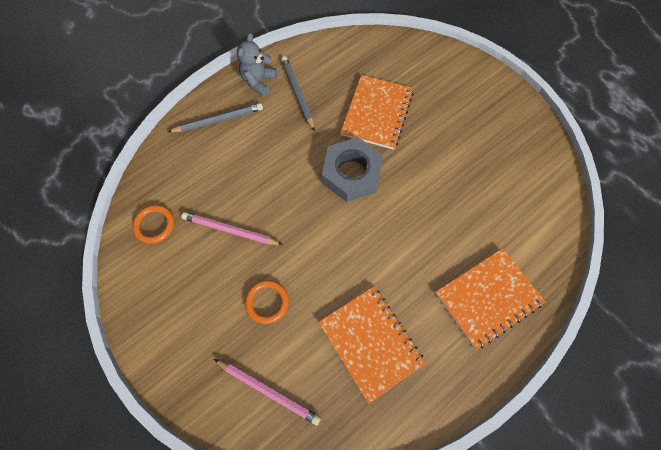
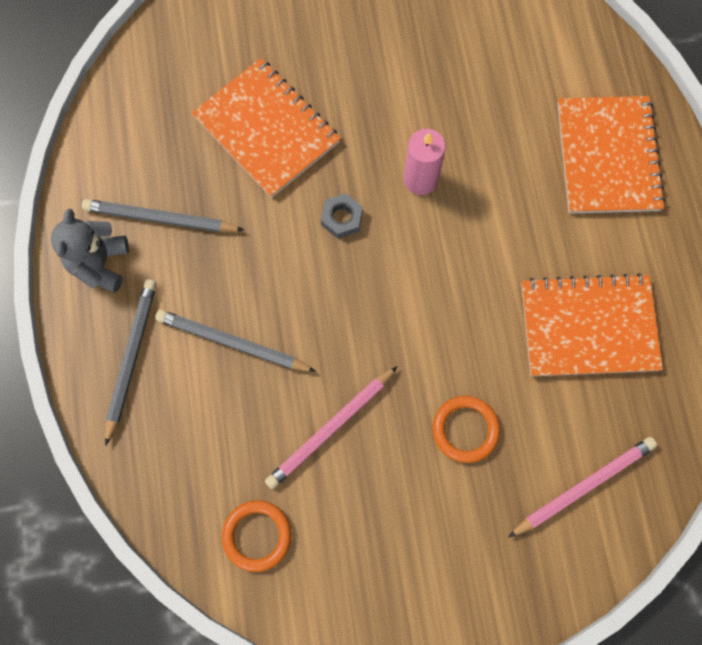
camera: 60 degrees left, 5 degrees up
(251, 159) = (232, 343): none -> grey pencil
(259, 81) = (100, 264): grey teddy bear -> grey teddy bear turned 45 degrees clockwise
(351, 173) = (341, 218): grey nut -> grey nut, size x0.43
(400, 201) = (420, 179): none -> pink candle

